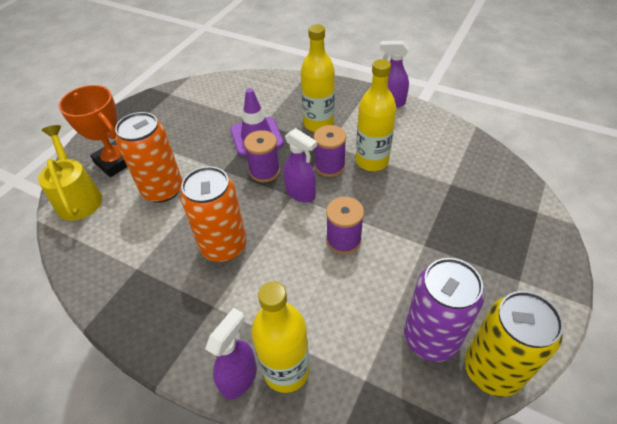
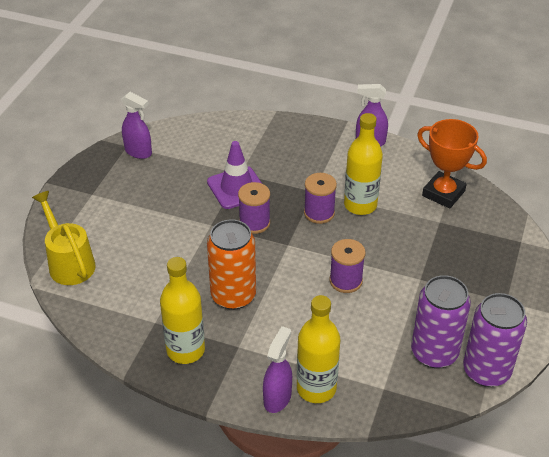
camera: 10 degrees left, 5 degrees down
(115, 162) = (94, 224): orange trophy -> orange trophy (443, 193)
(163, 190) = (155, 248): orange can -> none
(301, 193) = (296, 242): purple spray bottle -> purple spray bottle (138, 152)
(318, 124) = (299, 170): yellow bottle -> yellow bottle (185, 350)
(492, 370) = (486, 371): yellow can -> purple can

